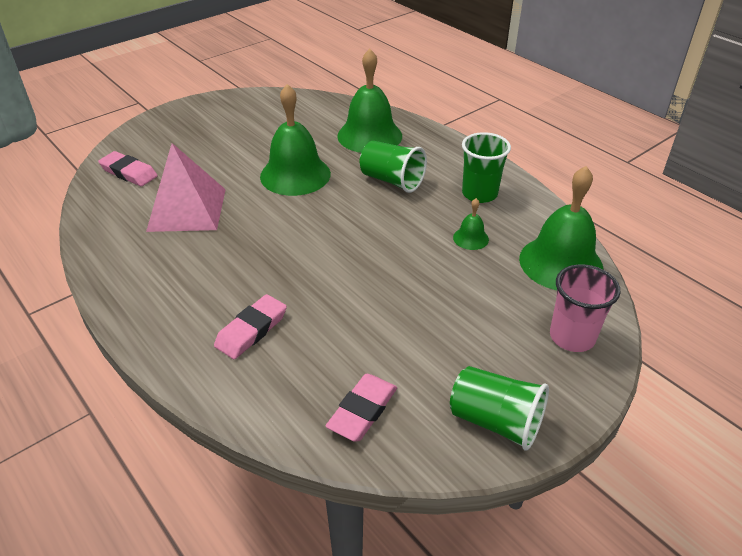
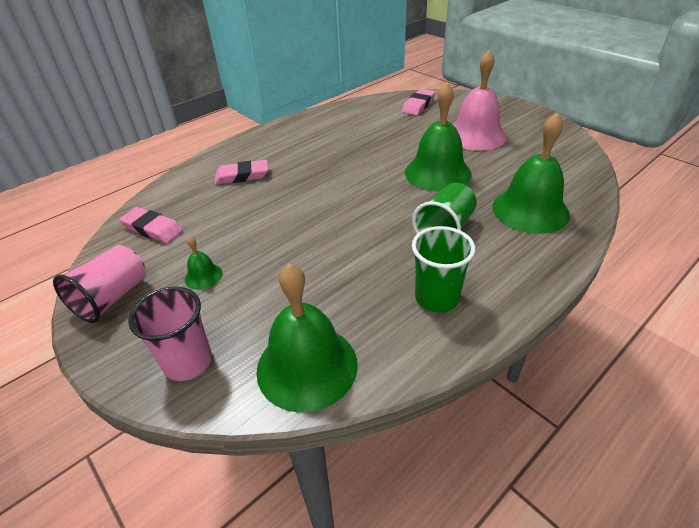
camera: 90 degrees right, 0 degrees up
(187, 209) = (376, 133): pink pyramid -> none
(227, 143) = (475, 135): none -> pink bell
(251, 330) = (242, 176): pink eraser -> pink eraser turned 45 degrees counterclockwise
(470, 238) = (350, 288): green bell -> green bell (203, 276)
(495, 421) = (112, 298): green cup -> pink cup

